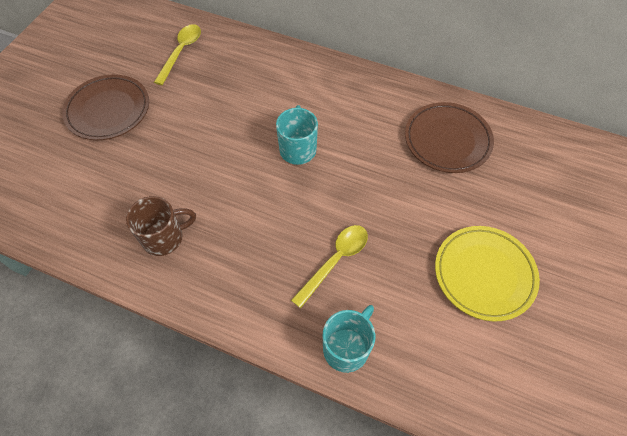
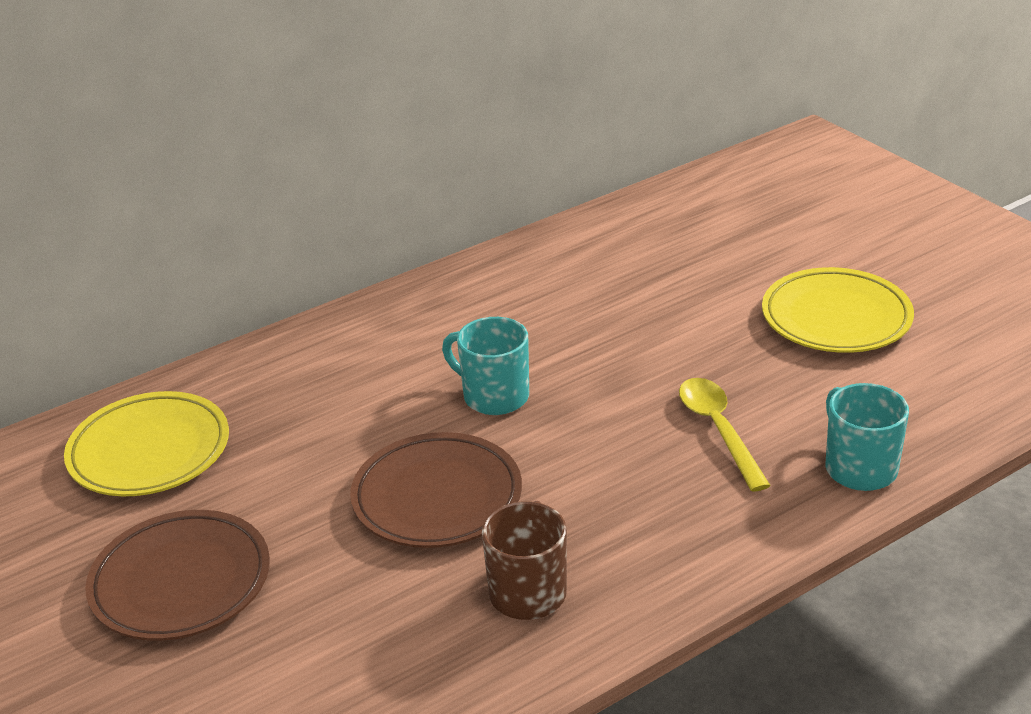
camera: 55 degrees left, 25 degrees down
(181, 52) = (149, 452): yellow spoon -> yellow plate
(447, 140) = (611, 265): brown plate -> brown plate (437, 498)

